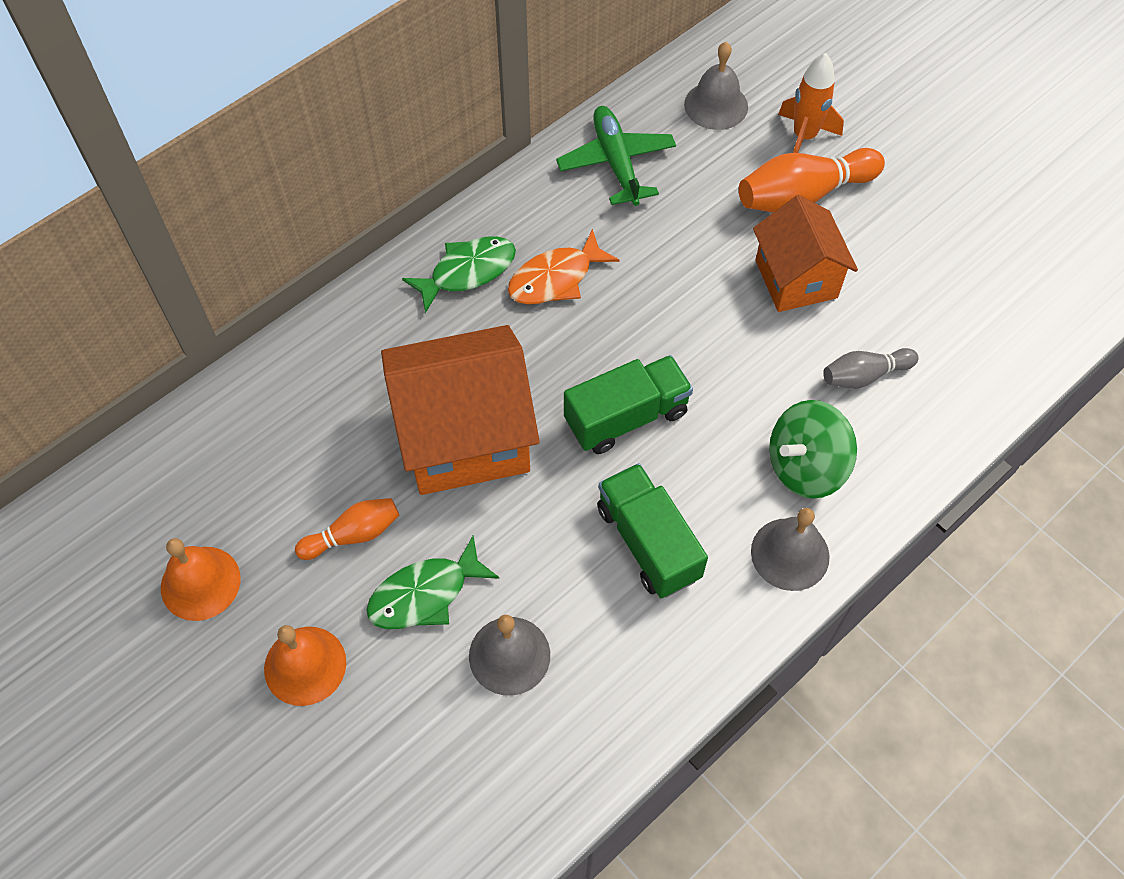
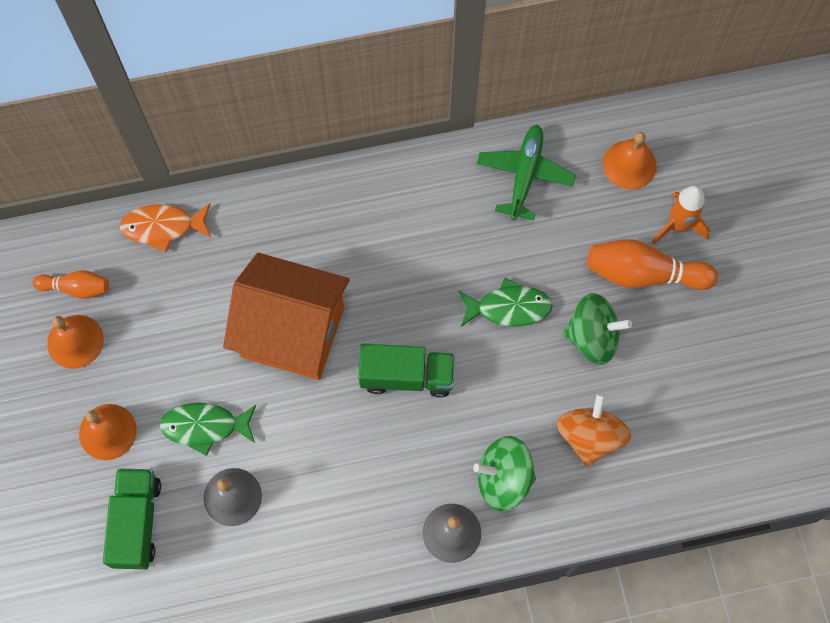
camera: 30 degrees right, 10 degrees up
(353, 534) = (184, 361): orange bowling pin -> orange bowling pin (76, 288)
(467, 272) = (367, 208): green fish -> green fish (509, 307)
(555, 279) = (424, 246): orange fish -> orange fish (163, 227)
(648, 542) = (365, 472): green truck -> green truck (137, 522)
(716, 105) = (629, 164): grey bell -> orange bell
(796, 279) = (592, 337): orange house -> green spinning top
(864, 375) = (590, 436): grey bowling pin -> orange spinning top

